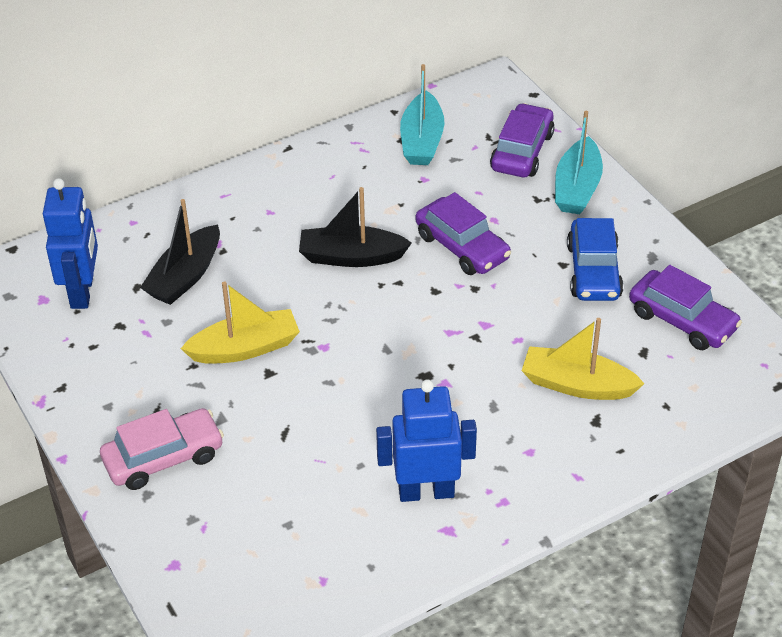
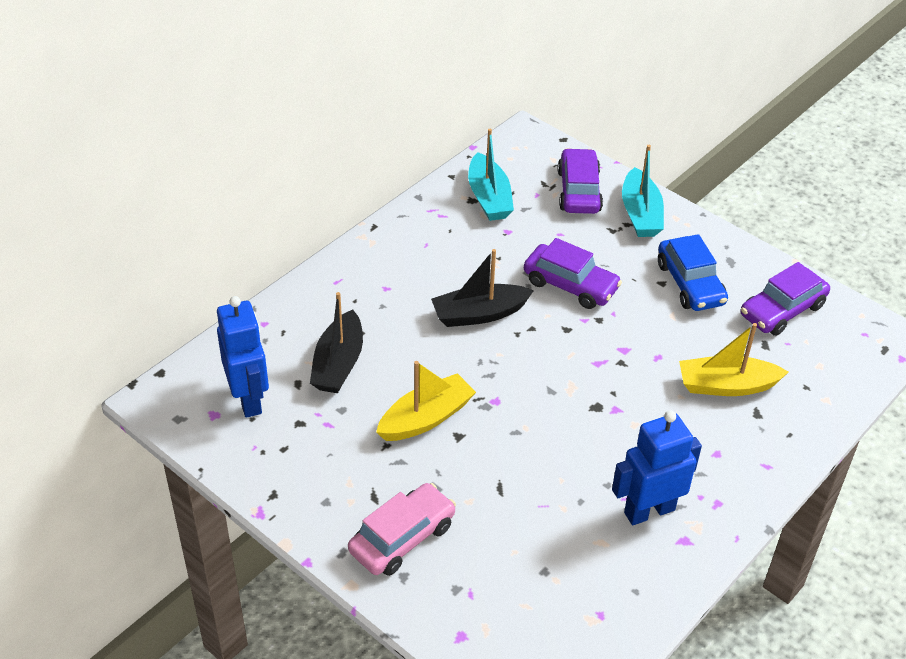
camera: 20 degrees left, 0 degrees up
(682, 320) = (782, 310): purple car -> purple car turned 120 degrees clockwise

